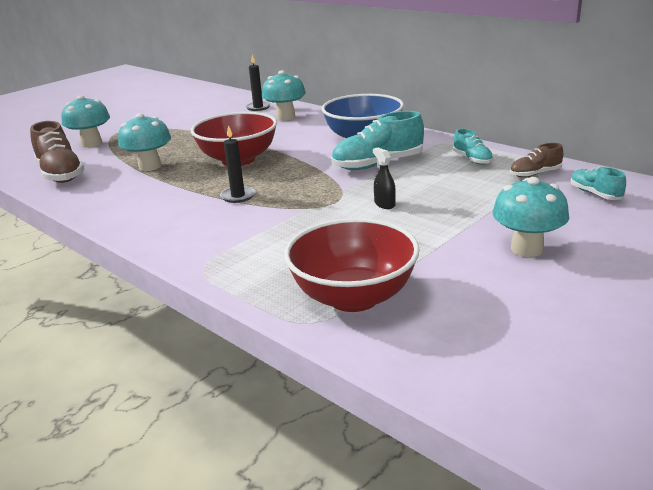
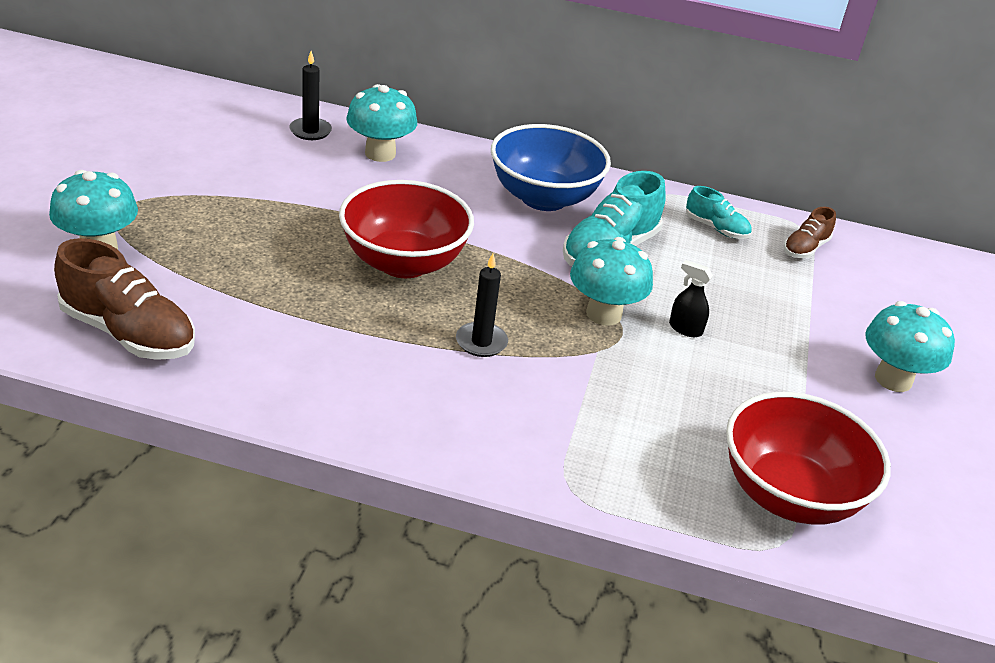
camera: 35 degrees left, 10 degrees up
(150, 166) = (273, 294): turquoise mushroom -> turquoise mushroom (603, 314)
(595, 194) = (890, 276): turquoise shoe -> none

